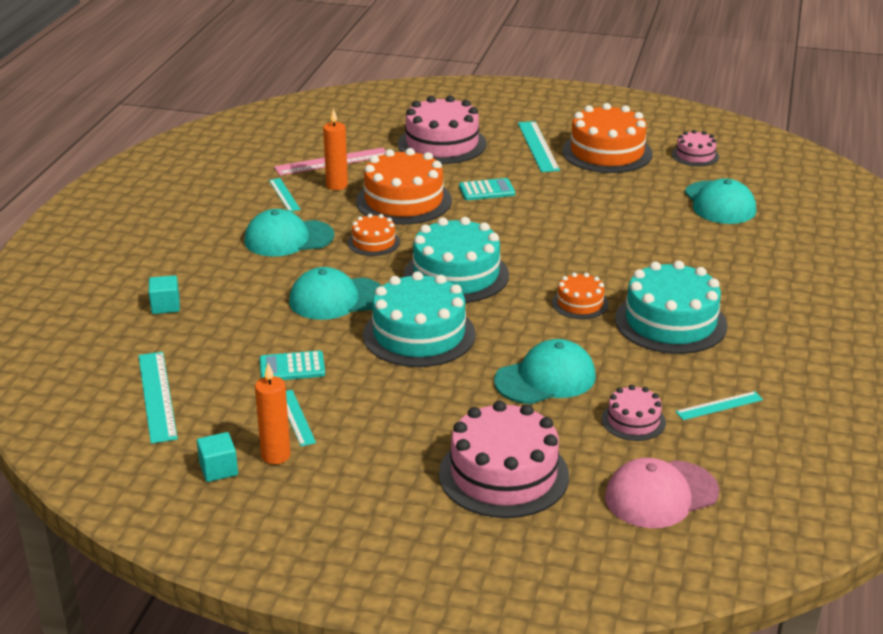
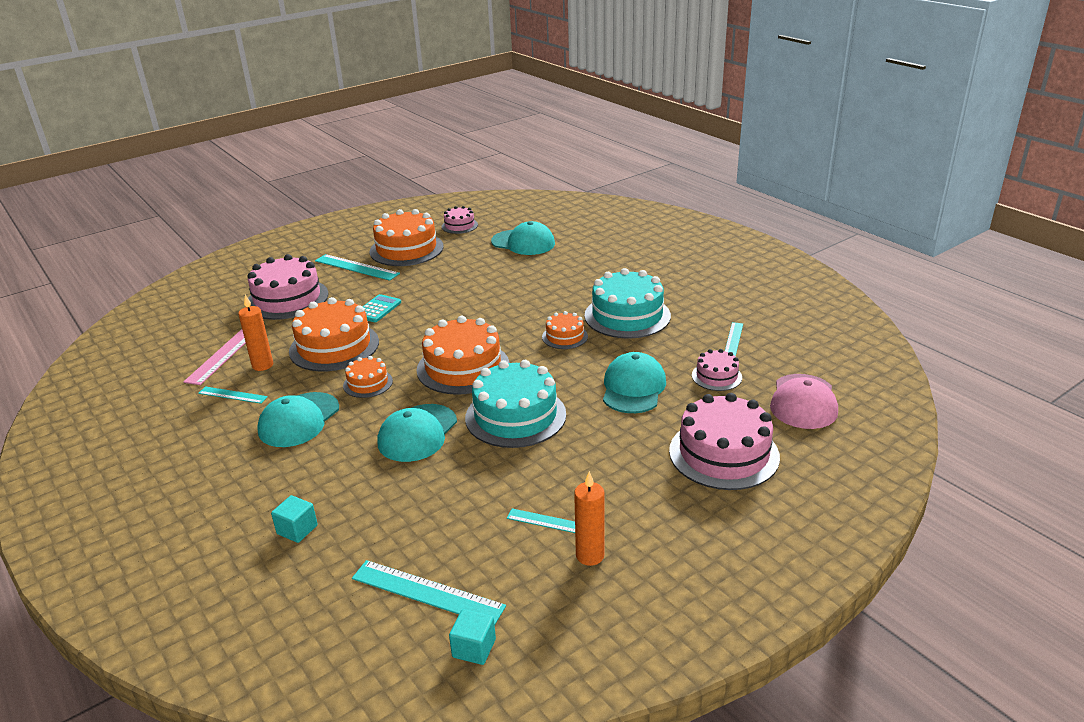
camera: 50 degrees left, 0 degrees up
(218, 469) = (575, 598): turquoise cube -> turquoise cube (474, 648)
(292, 367) = (480, 495): turquoise calculator -> none
(456, 275) = (463, 367): turquoise cake -> orange cake

